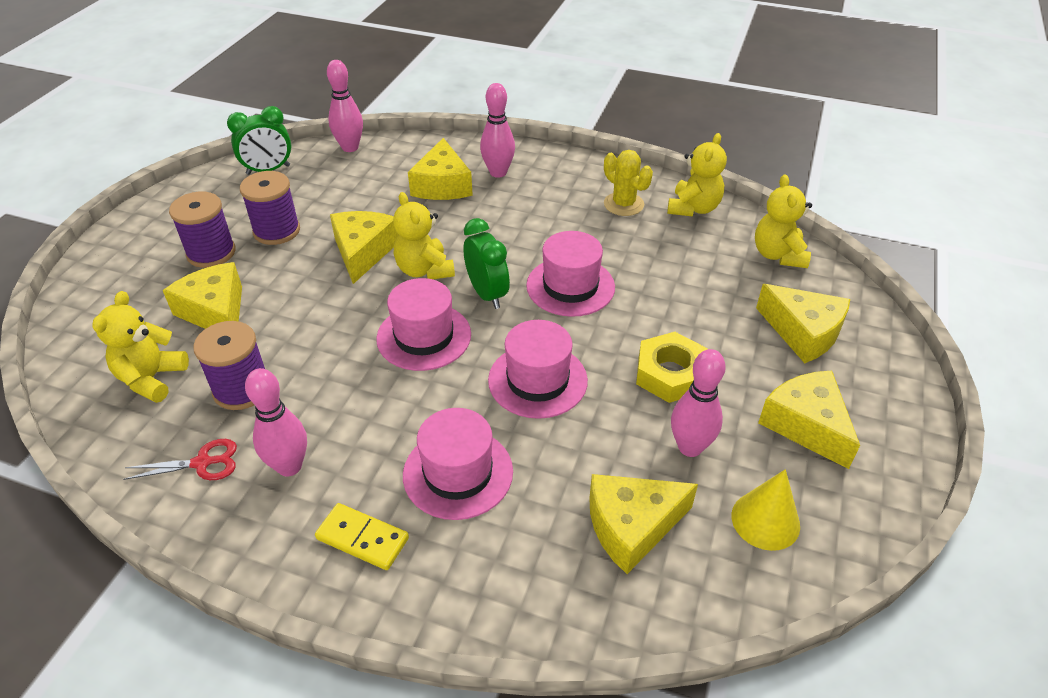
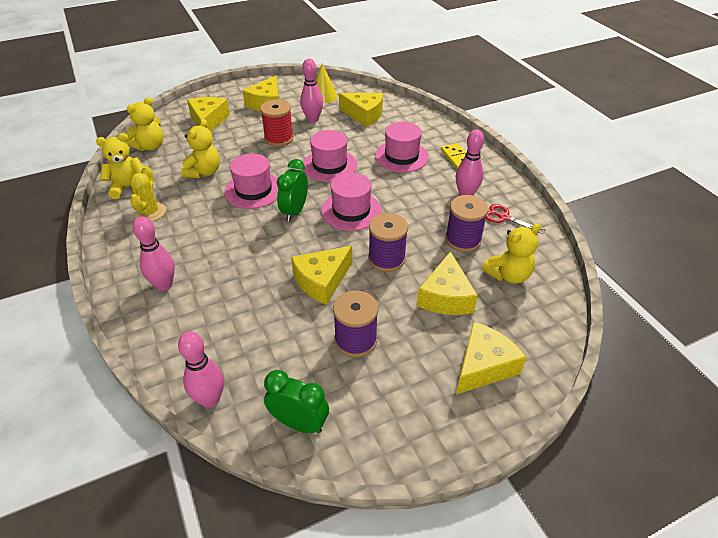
camera: 135 degrees left, 0 degrees up
(211, 253) = (416, 351): purple spool -> purple spool (386, 259)
(424, 270) = (305, 245): yellow teddy bear -> yellow teddy bear (204, 172)
(442, 185) = (209, 301): yellow cheese -> yellow cheese (483, 366)
(670, 374) = (279, 138): yellow nut -> red spool

